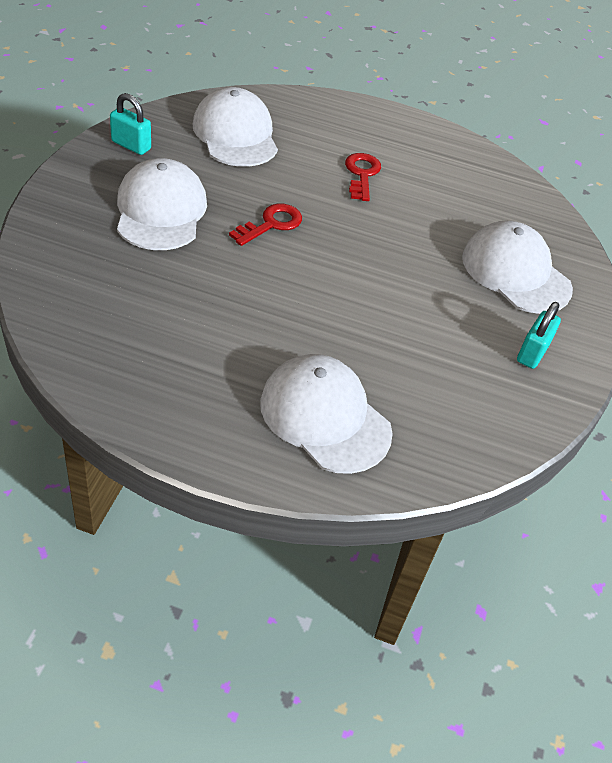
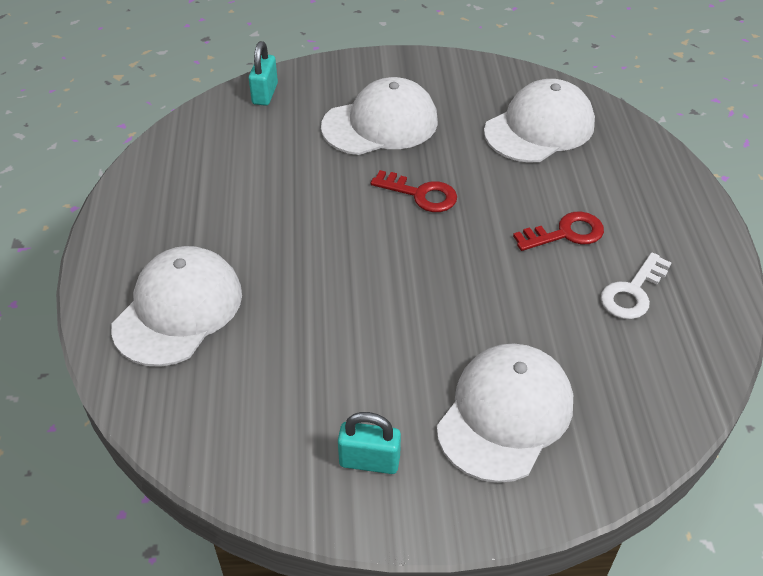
camera: 75 degrees right, 0 degrees up
(131, 145) = (456, 76): turquoise padlock -> turquoise padlock (265, 94)
(434, 172) = (632, 292): none -> white key

